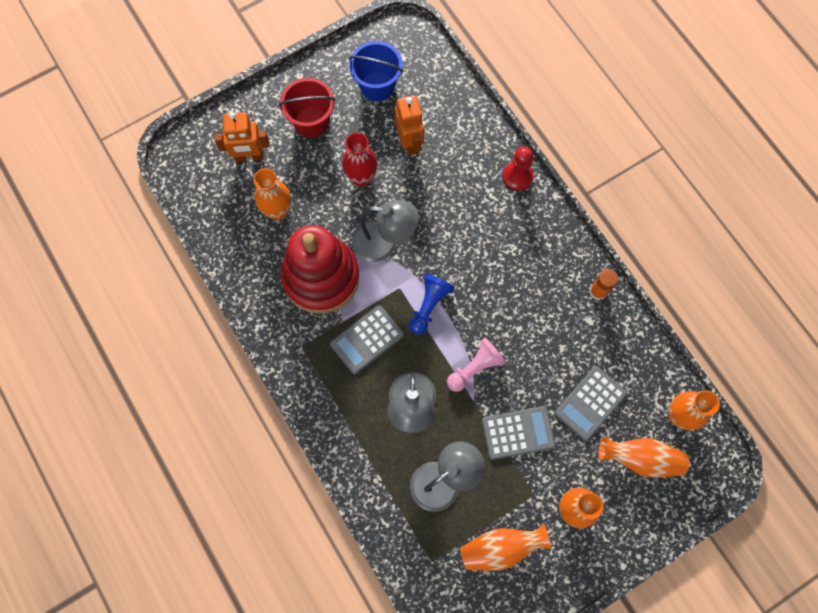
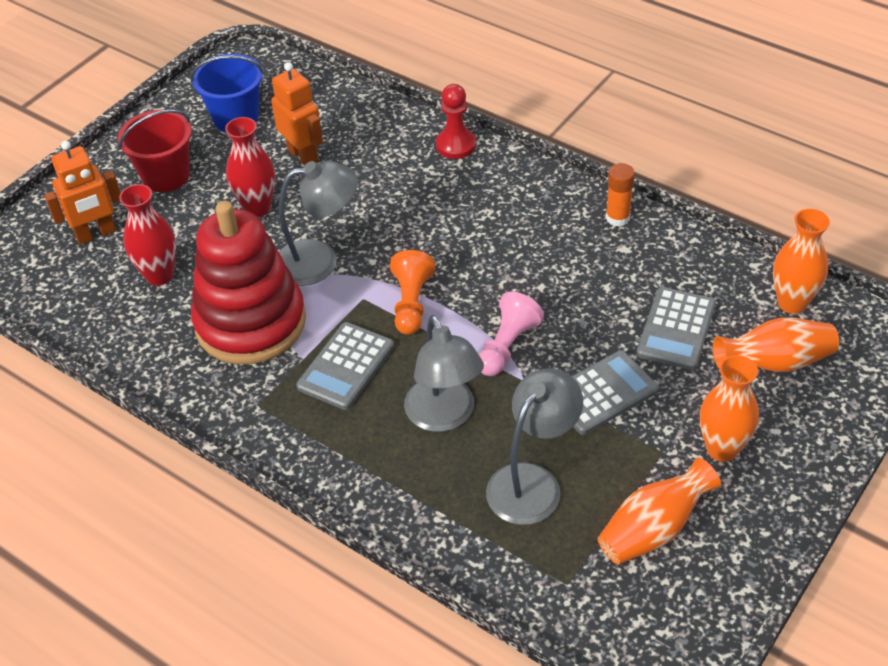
camera: 20 degrees left, 25 degrees down
(278, 211) = (159, 275): orange vase -> red vase
(429, 306) = (411, 303): blue pawn -> orange pawn

